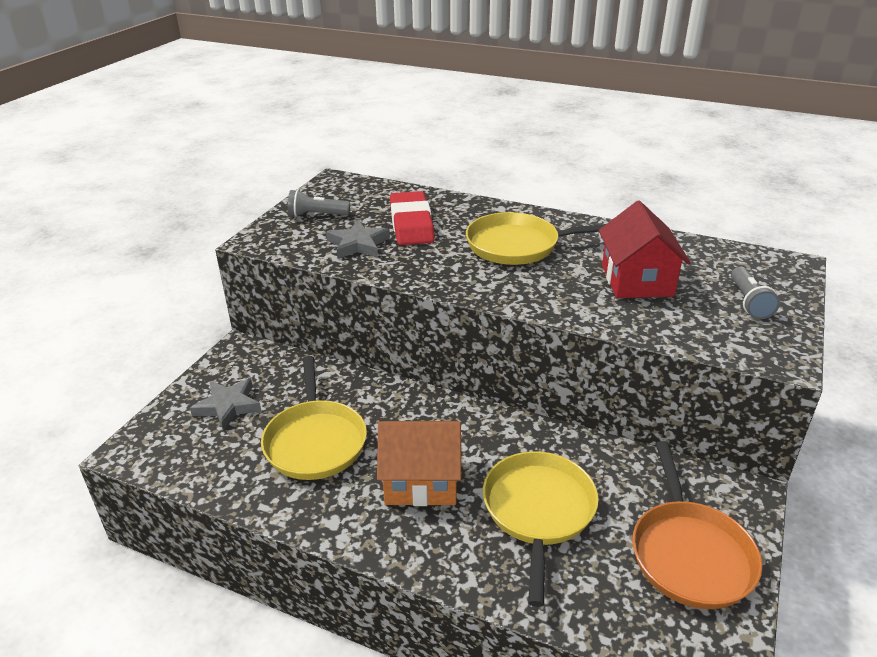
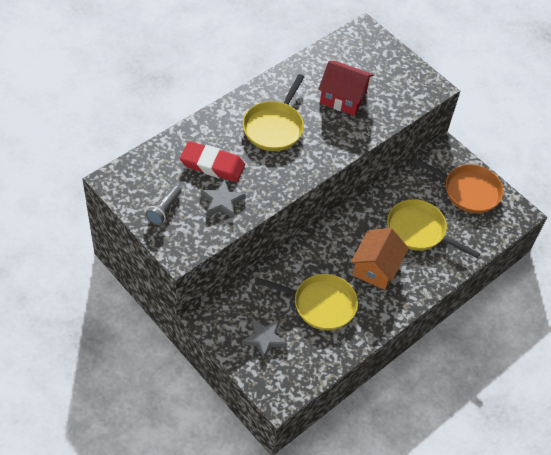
camera: 70 degrees left, 20 degrees up
(749, 302) = (387, 69): grey flashlight -> none

